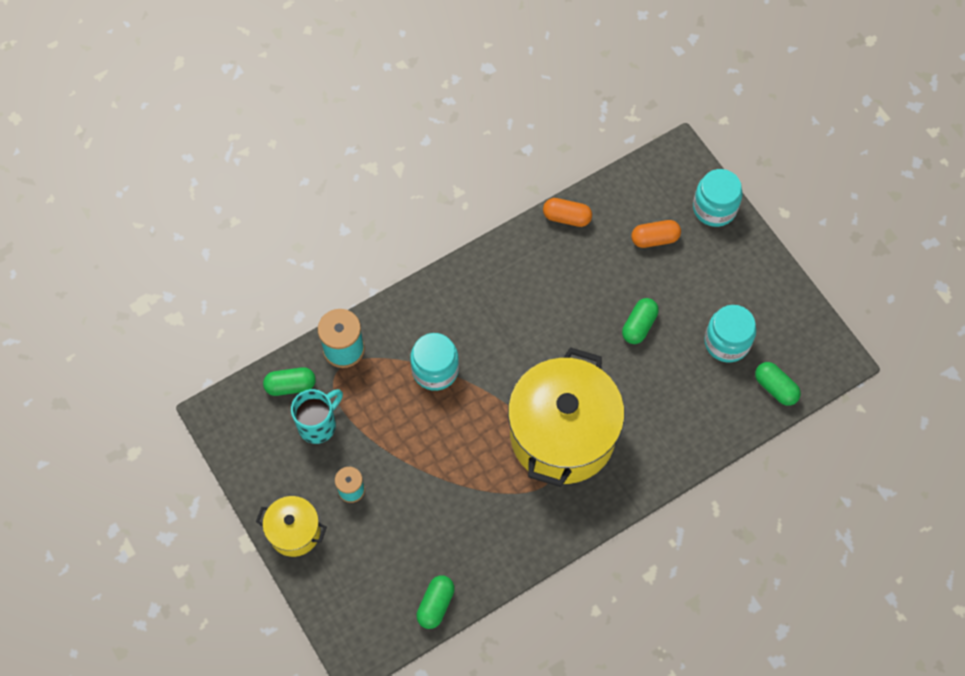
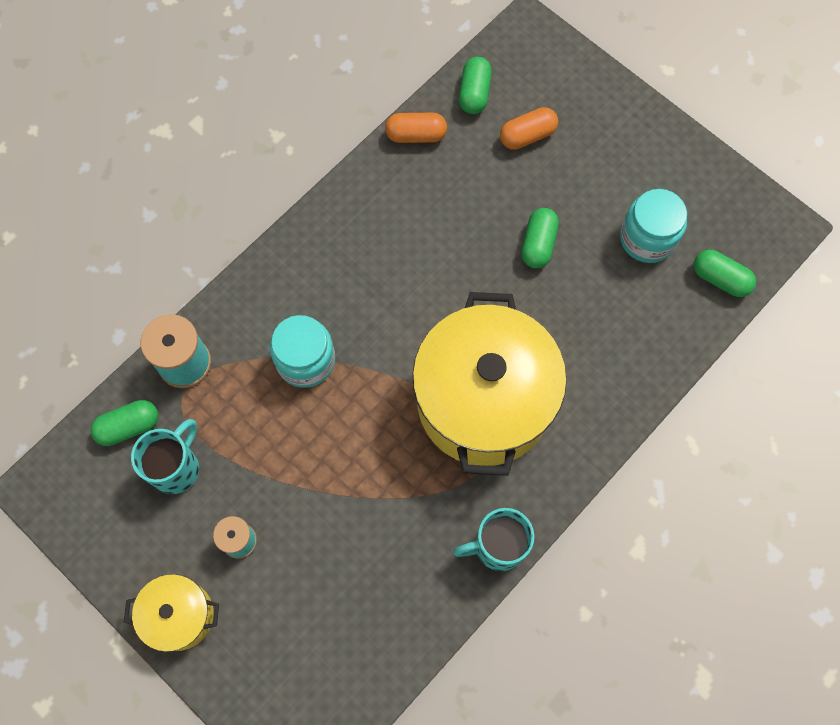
camera: 15 degrees left, 5 degrees up
(436, 605) = (385, 662): green capsule -> green capsule (474, 93)
(542, 544) = (497, 546): none -> turquoise mug
(714, 208) = (586, 83): turquoise jar -> none

